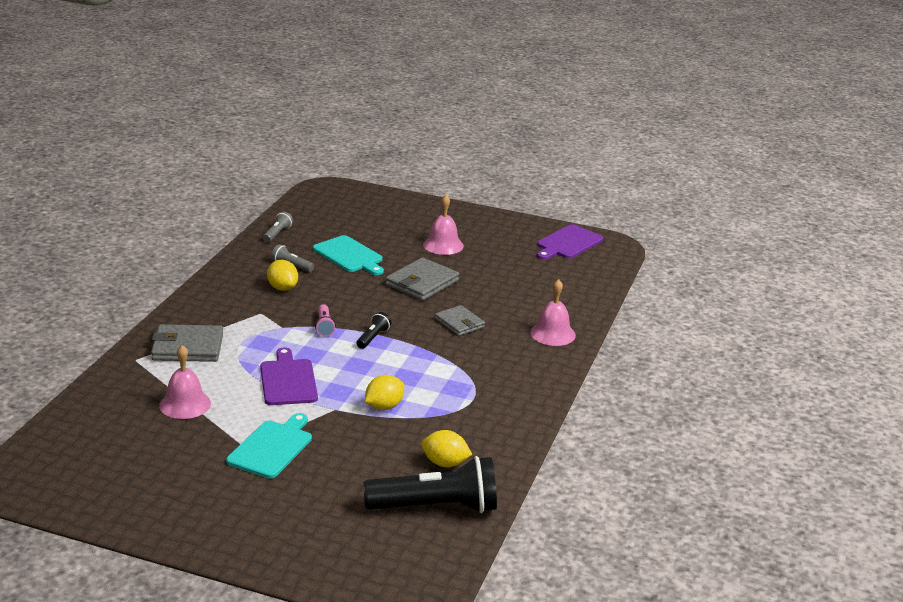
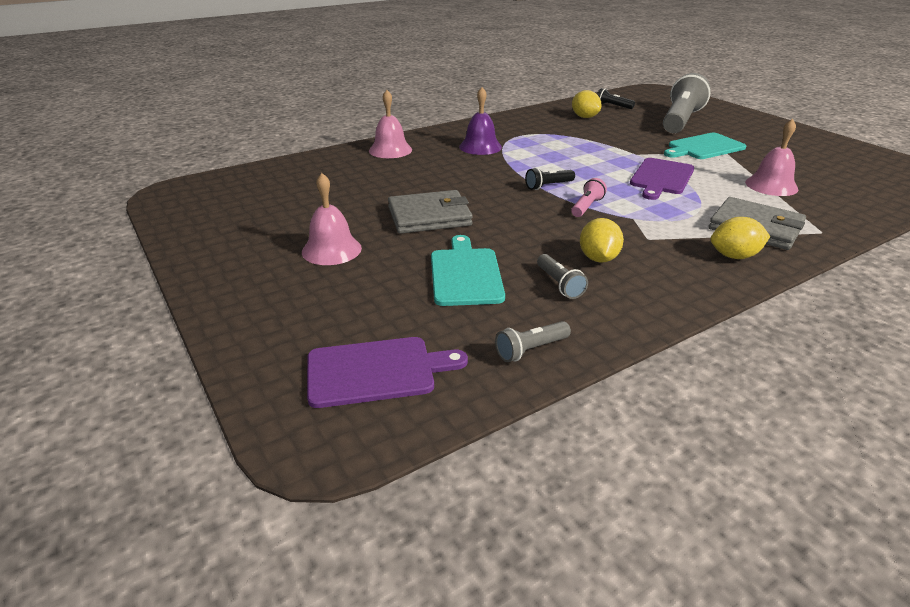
camera: 140 degrees left, 5 degrees up
(327, 501) = (680, 120): none -> grey flashlight
(384, 407) = (594, 146): yellow lemon -> yellow lemon (734, 256)
(436, 507) = (612, 106): black flashlight -> black flashlight, size x0.44
(459, 323) = (452, 175): grey wallet -> none
(486, 366) = (480, 147): none -> purple bell
(568, 243) = (203, 208): purple cutting board -> purple cutting board (376, 371)

